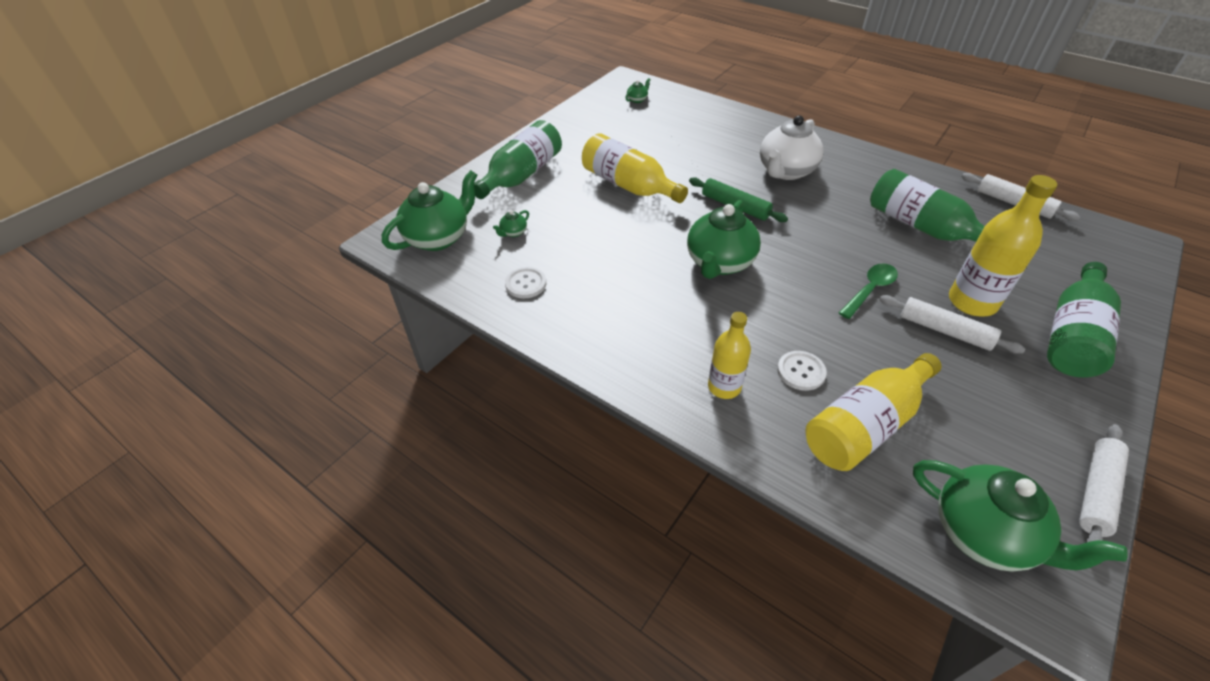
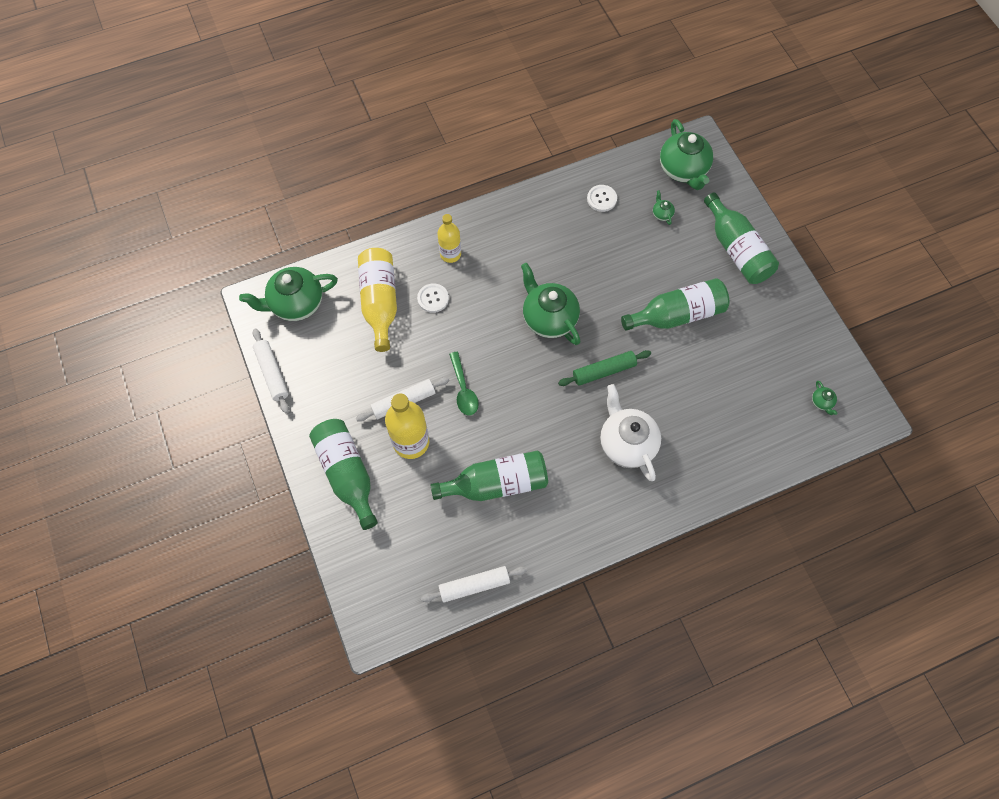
camera: 120 degrees right, 20 degrees up
(629, 185) = (677, 315): yellow bottle -> green bottle

